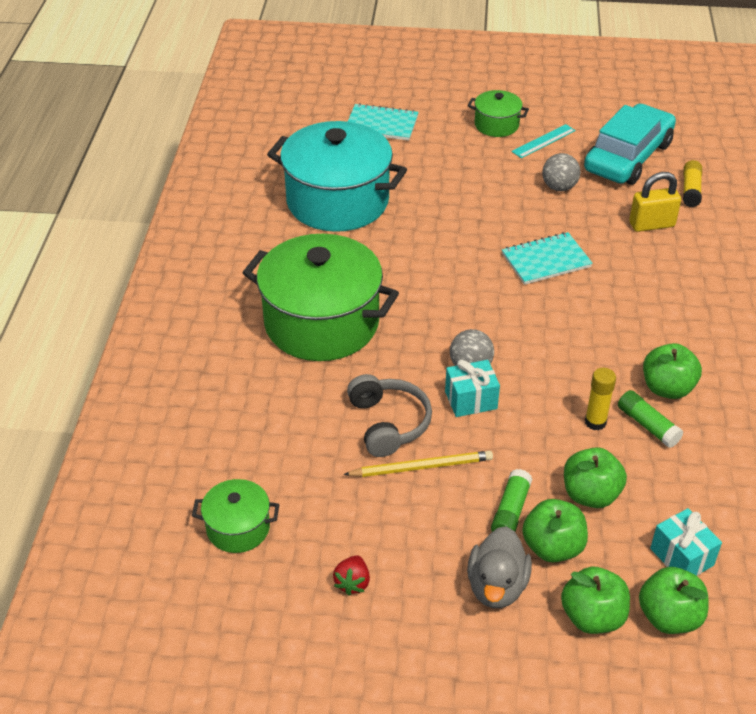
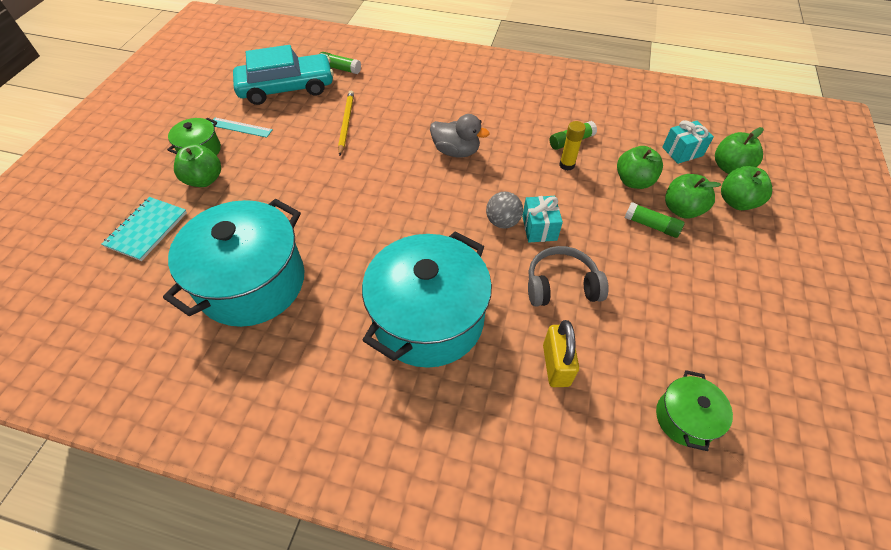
camera: 80 degrees left, 10 degrees up
(321, 323) = (428, 319): green pot -> turquoise pot
(352, 583) = (732, 335): red strawberry -> none
(422, 467) = (609, 270): yellow pencil -> yellow pencil (346, 123)
(497, 586) = (720, 245): grey duck -> grey duck (456, 151)
(543, 141) = (240, 127): turquoise ruler -> turquoise ruler turned 45 degrees counterclockwise
(546, 260) = (391, 155): turquoise notebook -> none
(559, 187) = (305, 131): grey ball -> none
(628, 157) = (287, 88): turquoise car -> turquoise car turned 120 degrees clockwise
(651, 224) = (370, 94): yellow padlock -> yellow padlock (556, 365)
(667, 388) = (537, 125): green apple -> green apple (204, 180)
(690, 190) = (340, 68): yellow glue stick -> green glue stick

